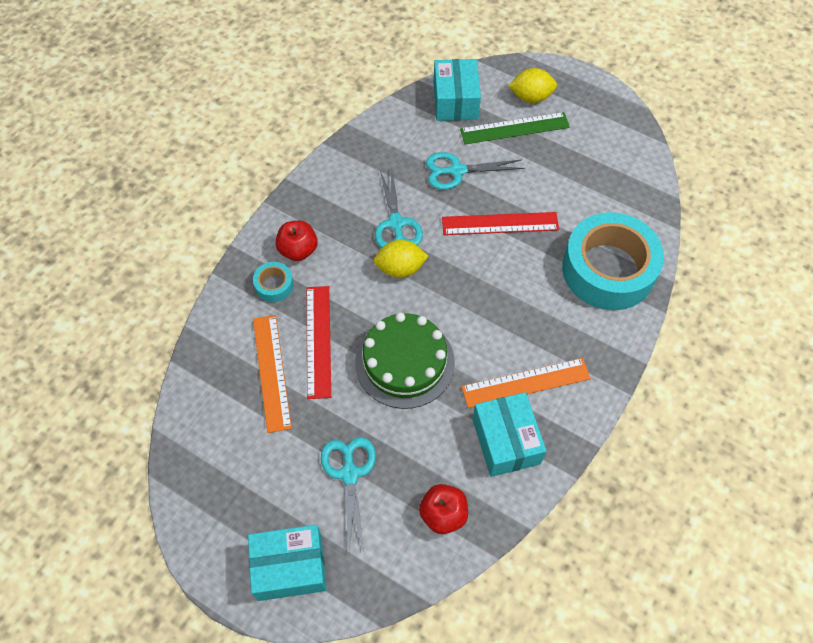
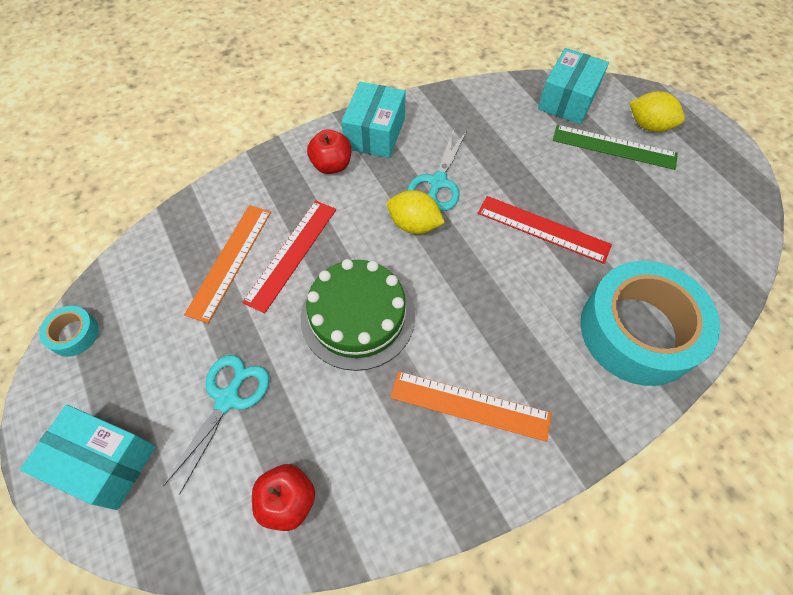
camera: 30 degrees right, 0 degrees up
(274, 285) = (289, 185): turquoise tape -> turquoise tape (74, 334)
(457, 171) = (529, 161): turquoise scissors -> none
(506, 441) = (407, 458): turquoise box -> turquoise box (375, 133)

